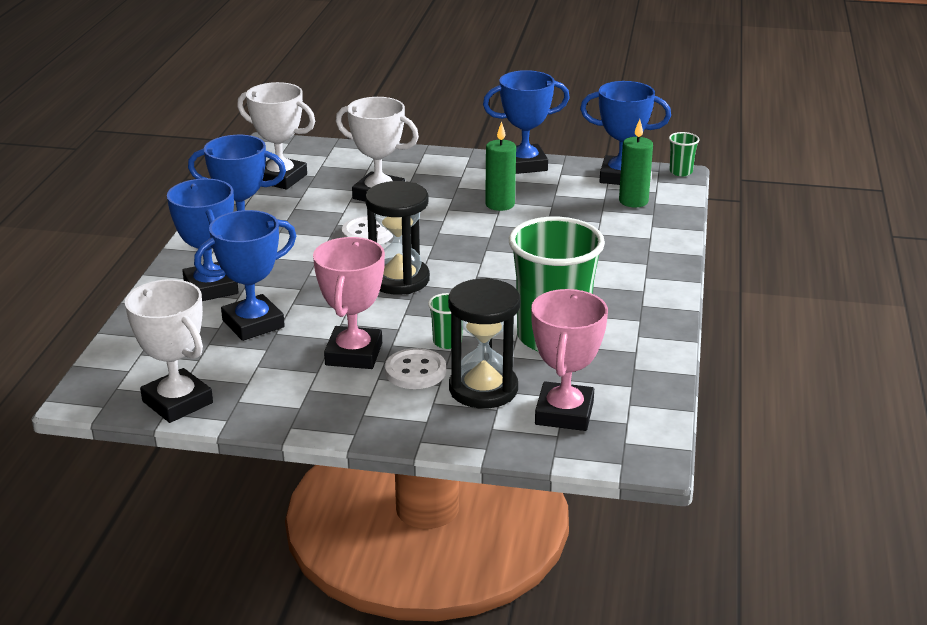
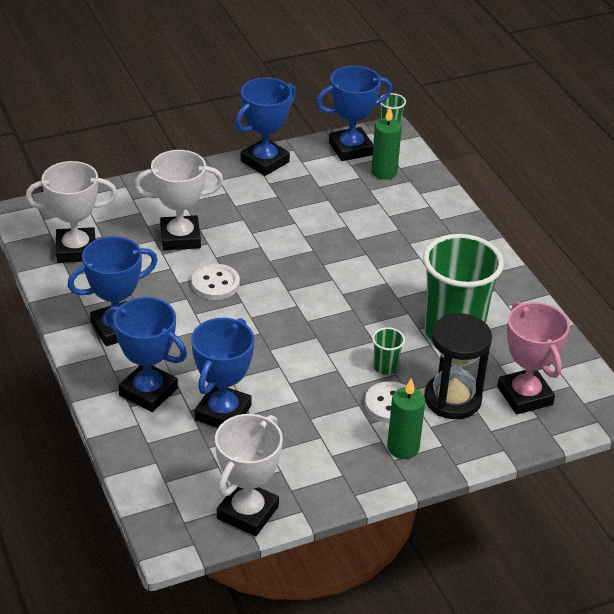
camera: 35 degrees left, 10 degrees up
(177, 402) = (247, 512): white trophy -> white trophy turned 75 degrees counterclockwise
(353, 354) = (330, 408): pink trophy -> none
(399, 279) = (289, 321): black hourglass -> none
(500, 204) = (288, 212): green candle -> green candle (403, 448)

